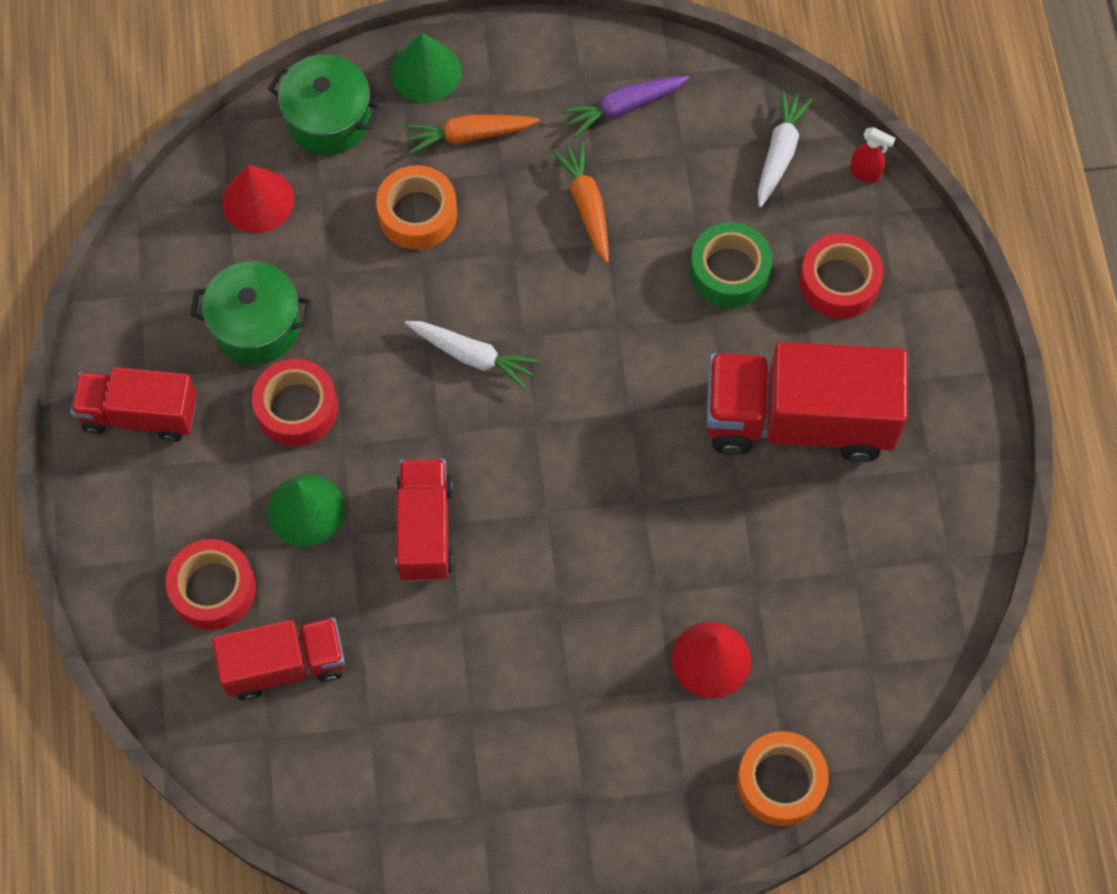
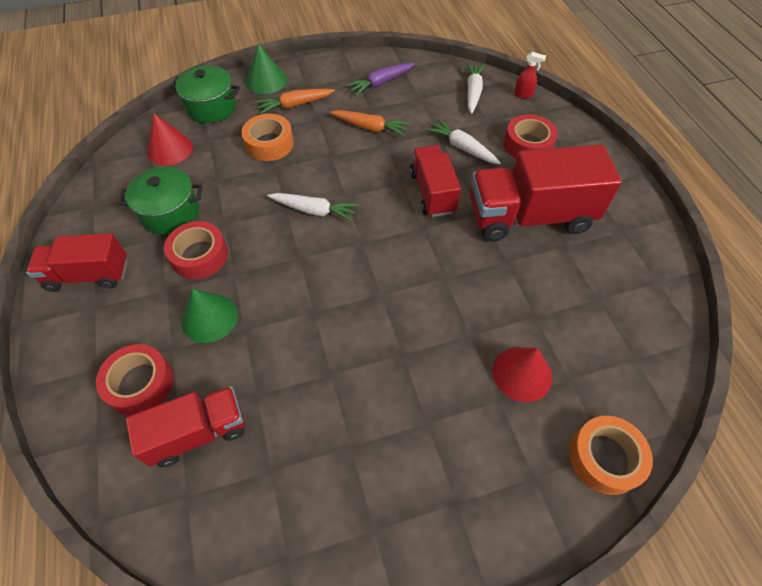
camera: 10 degrees left, 10 degrees down
(425, 529) = (297, 318): red truck -> red truck (432, 192)
(587, 205) = (370, 128): orange carrot -> orange carrot turned 135 degrees clockwise
(729, 271) = (462, 147): green tape -> white carrot

